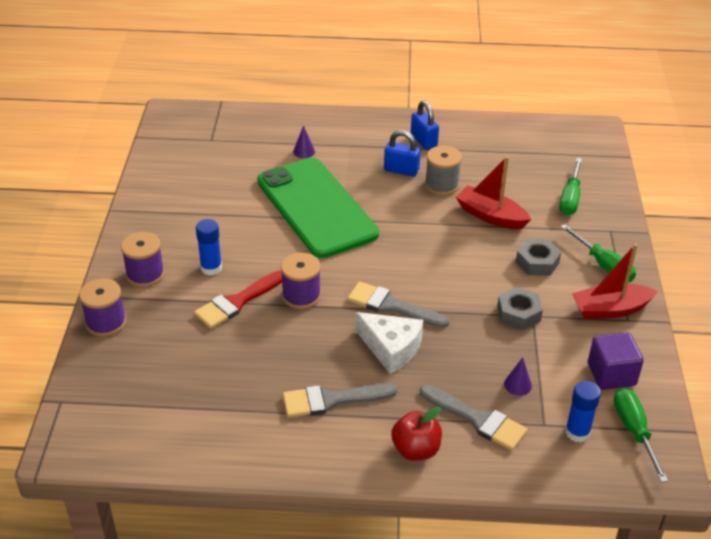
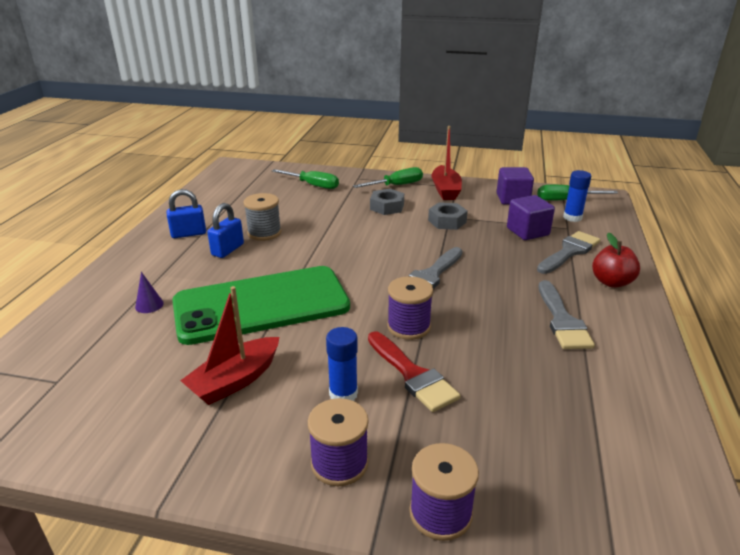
camera: 80 degrees left, 10 degrees down
(391, 348) = (489, 281): white cheese -> none
(490, 216) = (320, 217): red boat -> red boat (235, 380)
(517, 385) = (527, 232): purple cone -> purple cube

